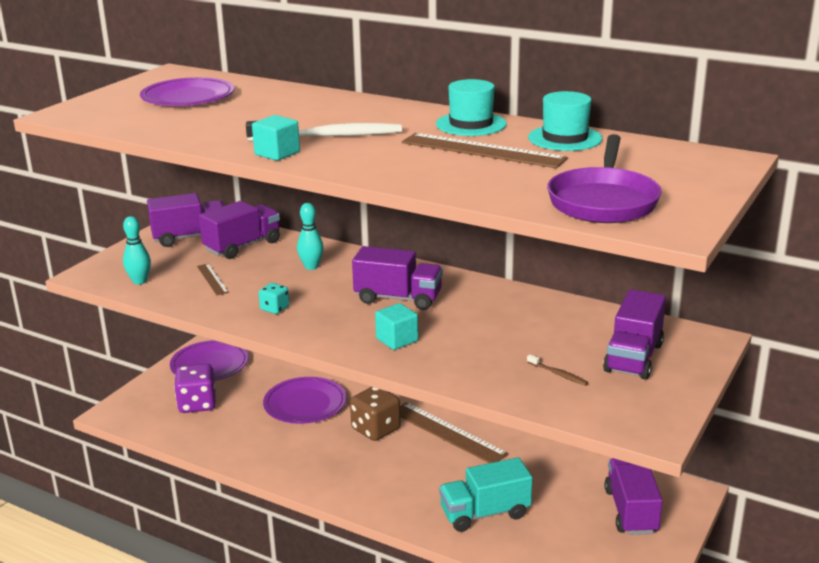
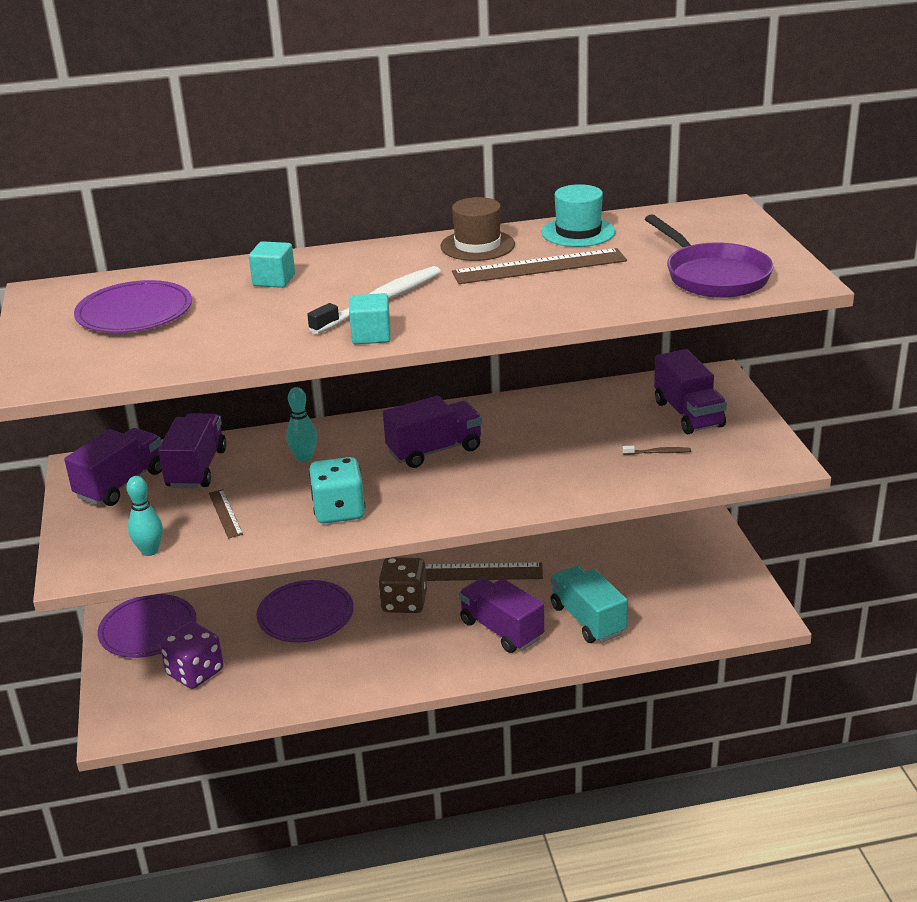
camera: 40 degrees left, 5 degrees up
(212, 279) = (225, 513): brown ruler -> brown ruler turned 45 degrees clockwise
(275, 308) = (339, 511): turquoise dice -> turquoise dice, size x1.86
(397, 340) = (494, 486): turquoise cube -> turquoise cube (274, 280)
(471, 124) = (477, 245): turquoise hat -> brown hat
(485, 513) = (587, 620): turquoise truck -> turquoise truck turned 120 degrees clockwise
(631, 511) = (685, 558): purple truck -> purple truck (501, 630)

